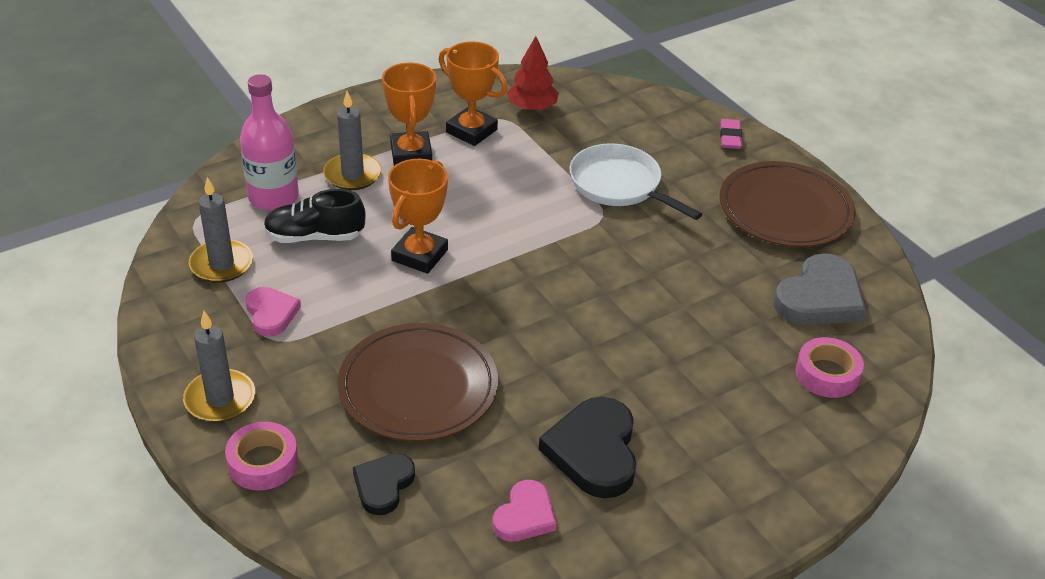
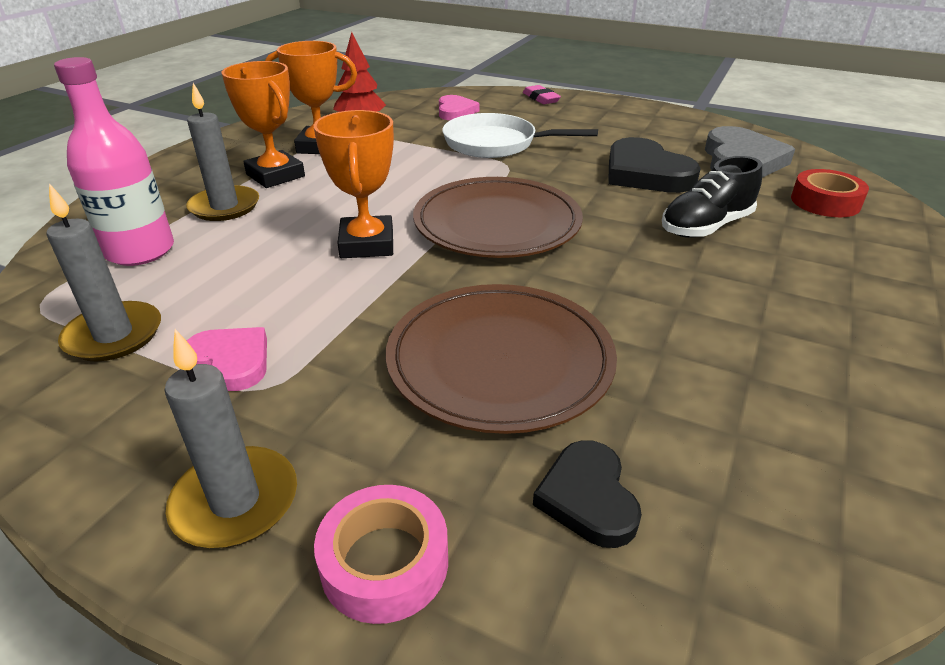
camera: 30 degrees left, 5 degrees down
(315, 237) = (225, 268): black shoe -> black shoe (706, 227)
(525, 515) = (786, 440): pink heart -> pink heart (455, 111)
(594, 451) = (753, 338): black heart -> black heart (645, 173)
(785, 210) = (638, 123): brown plate -> brown plate (497, 223)
(827, 374) = (825, 202): pink tape -> red tape

